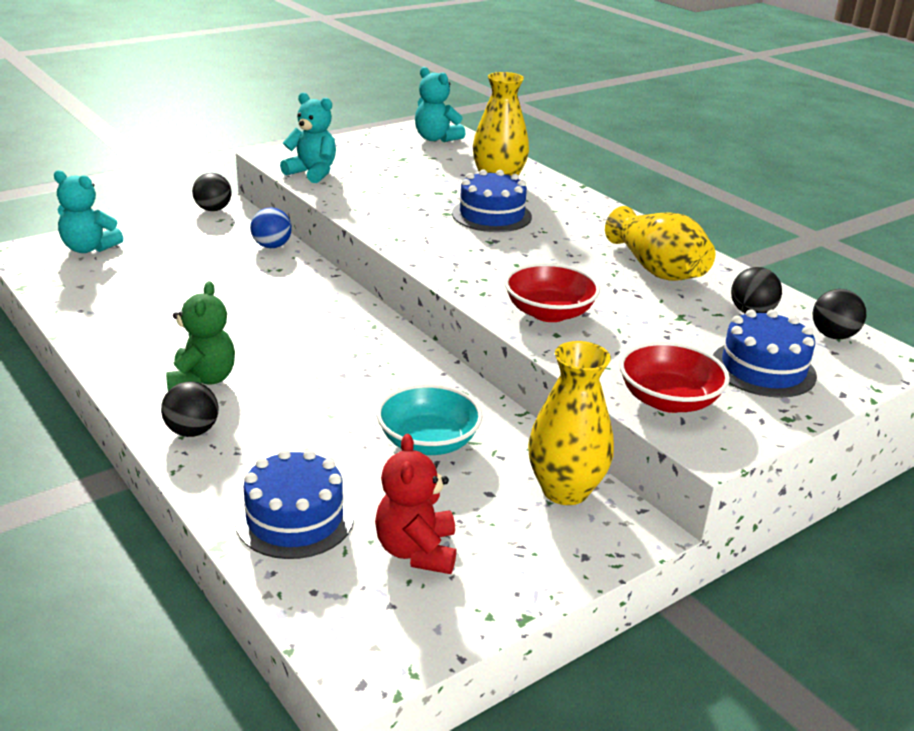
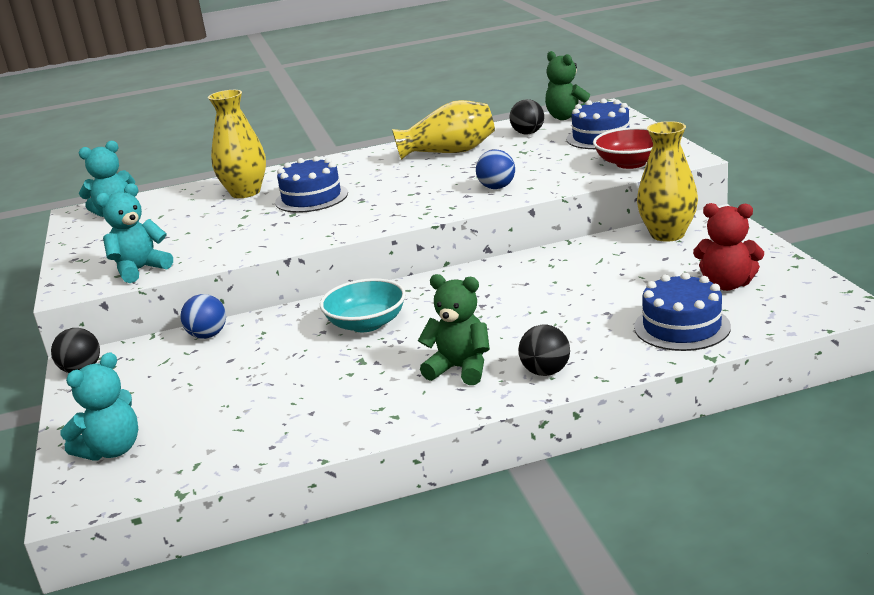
camera: 65 degrees left, 5 degrees down
(428, 442) = (595, 275): turquoise bowl -> turquoise bowl (366, 324)
(549, 313) = (497, 187): red bowl -> blue ball
(833, 336) = (567, 117): black ball -> green teddy bear

